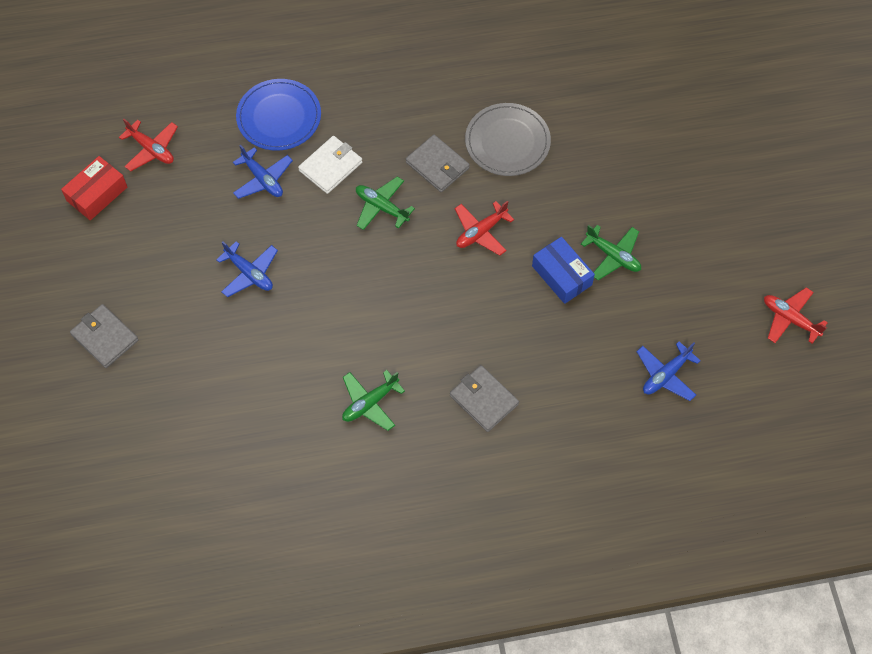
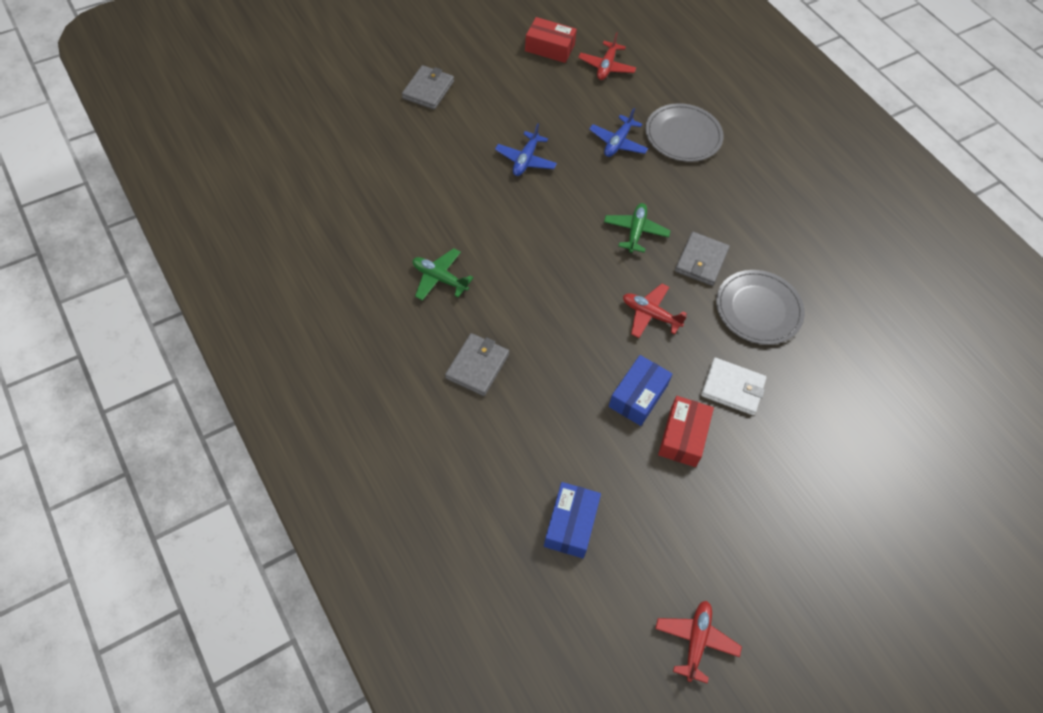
camera: 65 degrees right, 5 degrees down
(279, 117) = (683, 135): blue plate -> grey plate
(330, 166) = (655, 184): white wallet -> white wallet (732, 388)
(613, 256) = (683, 436): green plane -> red box
(666, 375) = (571, 524): blue plane -> blue box

